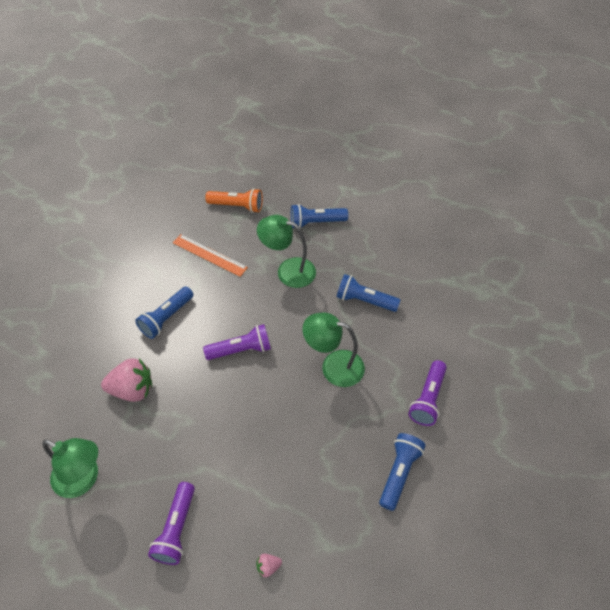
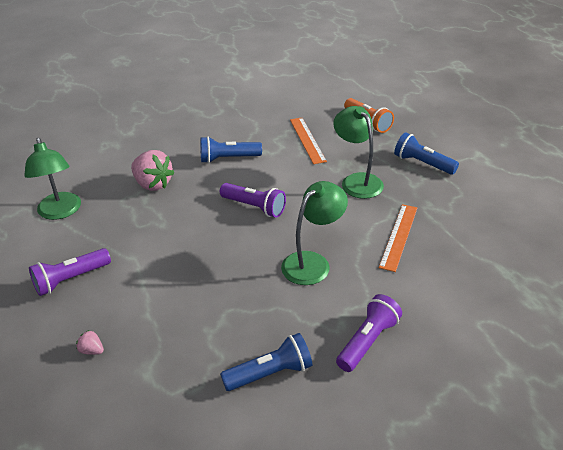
camera: 45 degrees right, 15 degrees down
(333, 366) = (312, 262): green lamp -> green lamp turned 75 degrees clockwise
(364, 300) = (399, 236): blue flashlight -> orange ruler
(427, 399) = (368, 341): purple flashlight -> purple flashlight turned 150 degrees clockwise

